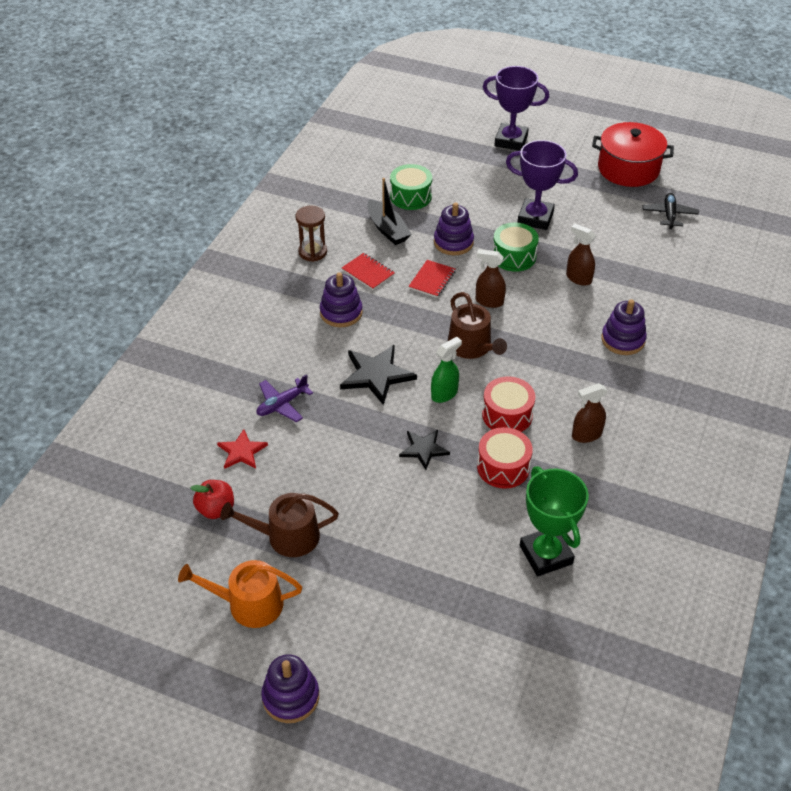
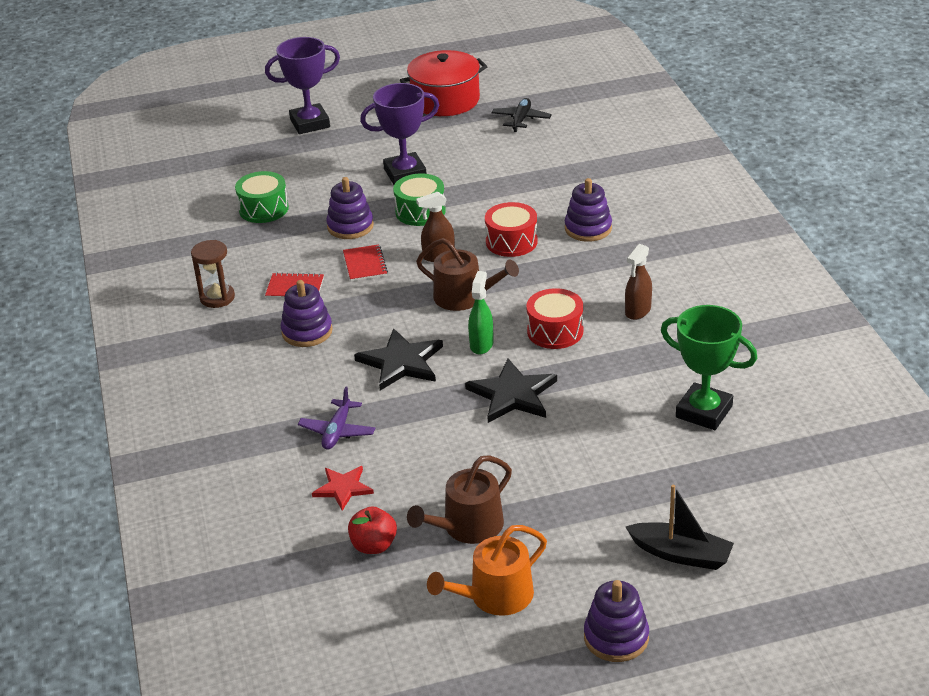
camera: 35 degrees left, 10 degrees down
(387, 229) = (272, 245): black boat -> black boat (681, 554)
(423, 449) = (512, 394): black star -> black star, size x1.61
(503, 467) = (596, 370): red drum -> red drum (511, 242)
(578, 278) = (498, 201): brown spray bottle -> none
(669, 215) = (521, 120): black plane -> black plane turned 45 degrees clockwise

